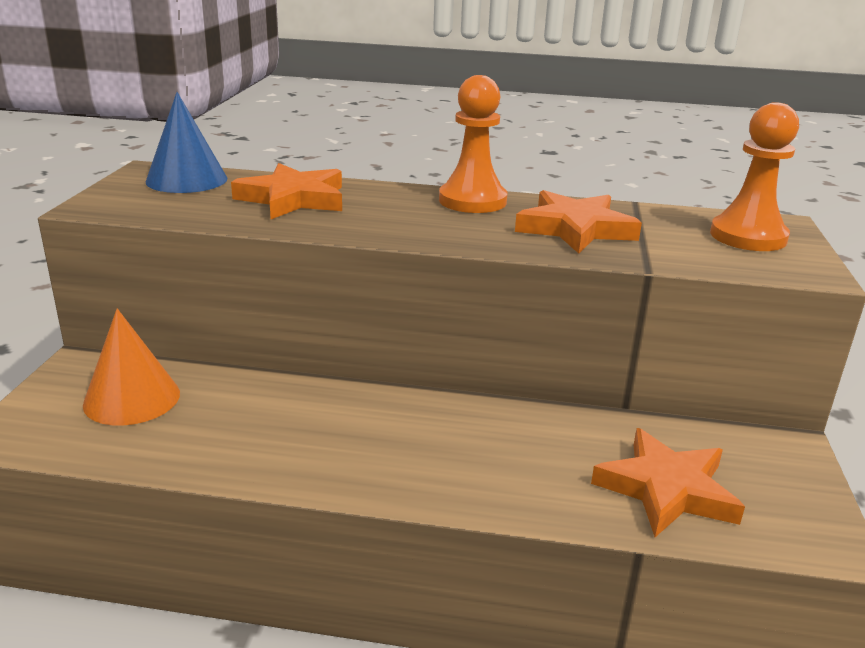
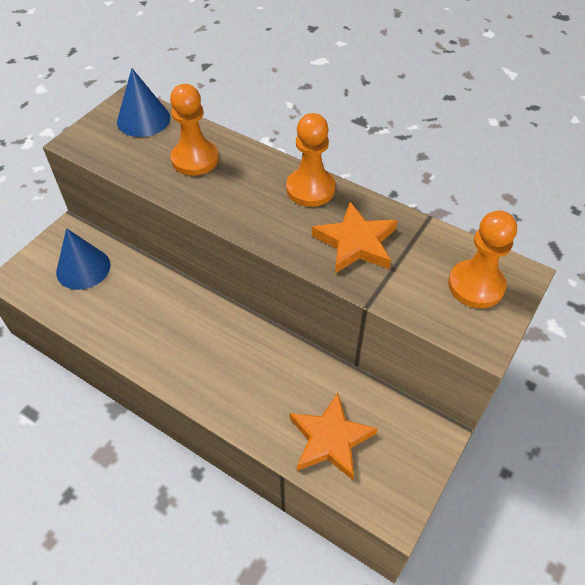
camera: 25 degrees right, 25 degrees up
(132, 398) = (83, 268): orange cone -> blue cone
(293, 199) = (195, 159): orange star -> orange pawn

